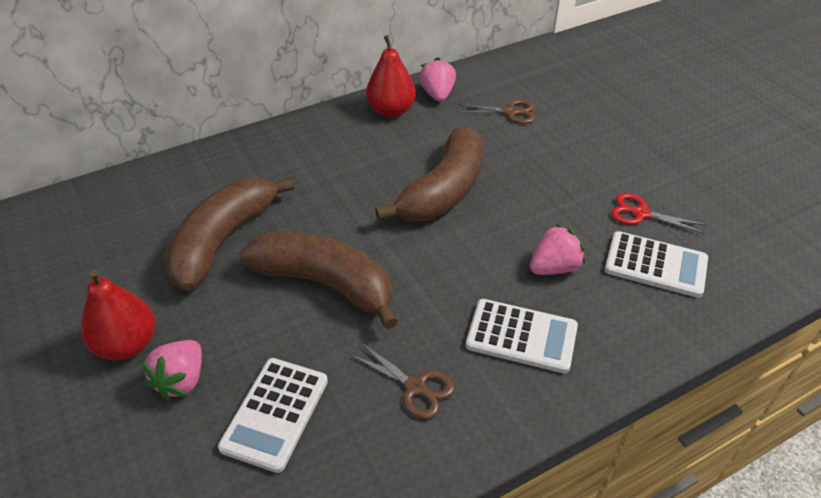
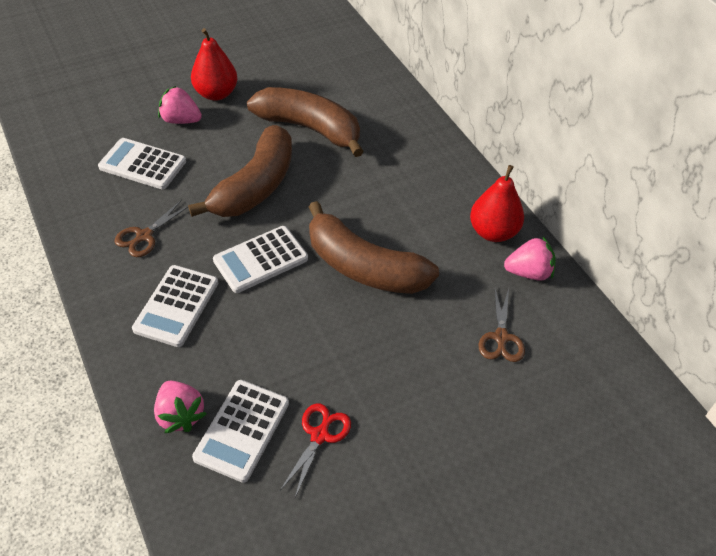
camera: 90 degrees right, 5 degrees up
(443, 269) = (260, 260): none -> white calculator
(554, 267) = (251, 341): pink strawberry -> pink strawberry (180, 415)

